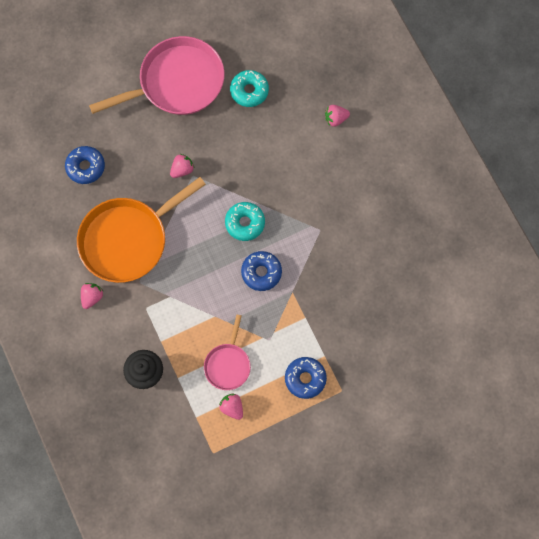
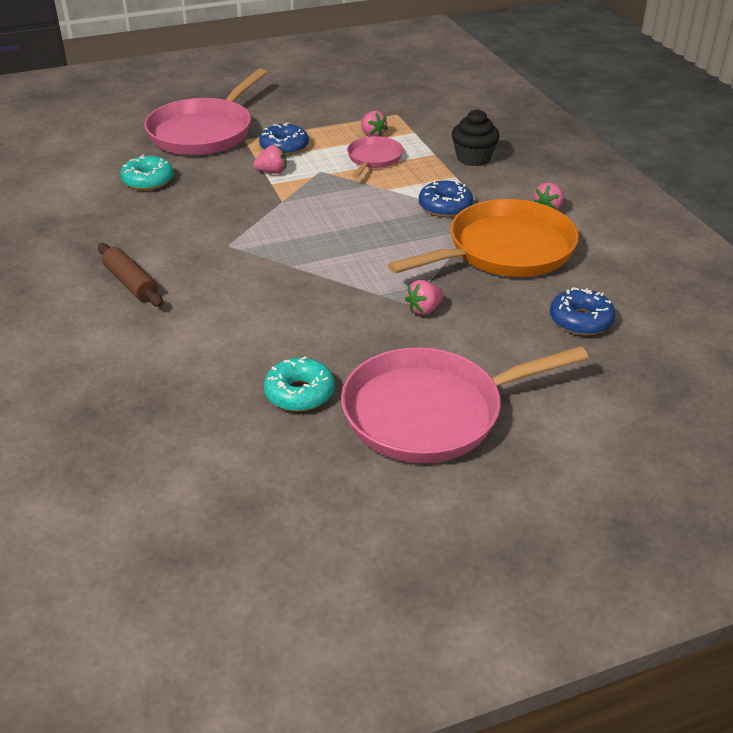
camera: 175 degrees left, 35 degrees down
(245, 223) = (334, 256): turquoise donut -> turquoise donut (148, 181)
(261, 272) = (319, 216): blue donut -> blue donut (445, 207)
(335, 119) = (160, 351): pink strawberry -> pink strawberry (272, 172)
(373, 181) = (131, 283): none -> brown rolling pin
(379, 400) = (204, 132): none -> pink pan

